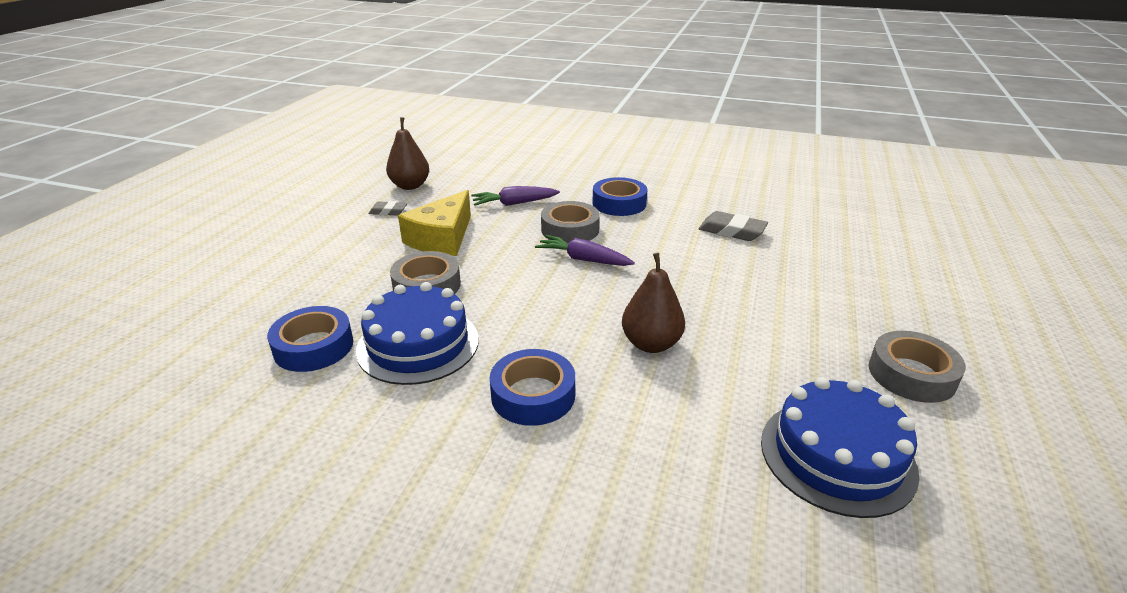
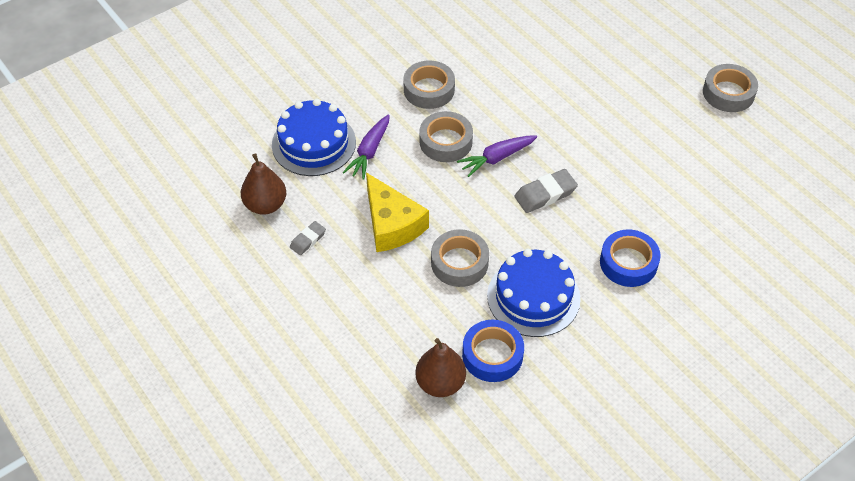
camera: 55 degrees left, 20 degrees up
(619, 203) = (429, 90): blue tape -> grey tape
(651, 344) = (621, 182): brown pear -> brown pear (440, 383)
(731, 231) = (527, 57): grey eraser -> grey eraser (545, 194)
(837, 456) = (760, 168): blue cake -> blue cake (314, 143)

